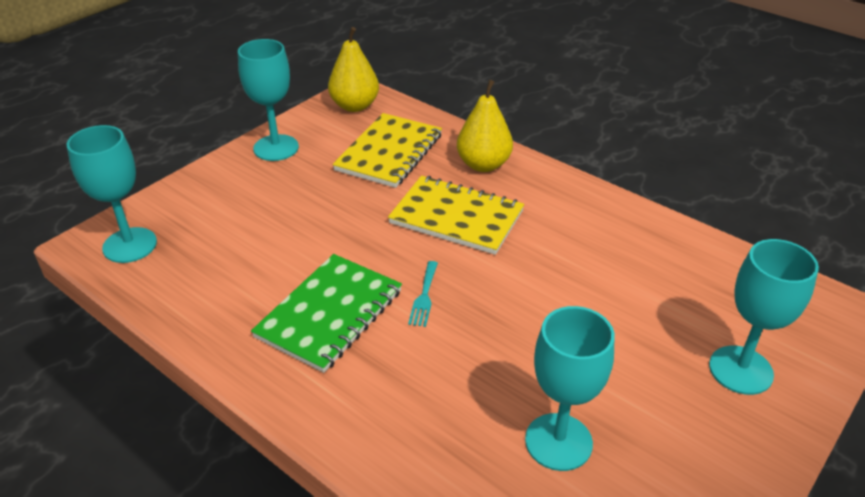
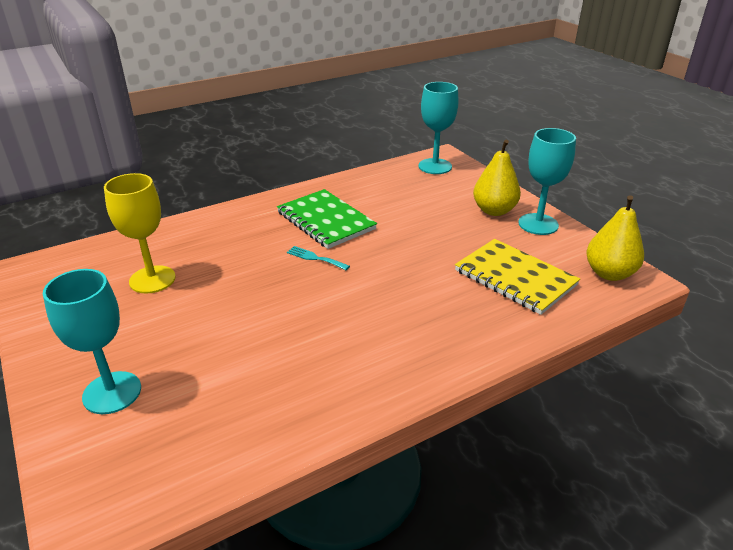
camera: 110 degrees right, 5 degrees down
(456, 217) = (398, 293): yellow notebook -> none
(483, 165) = (475, 330): yellow pear -> yellow pear (494, 210)
(558, 442) = (152, 279): turquoise goblet -> yellow goblet

